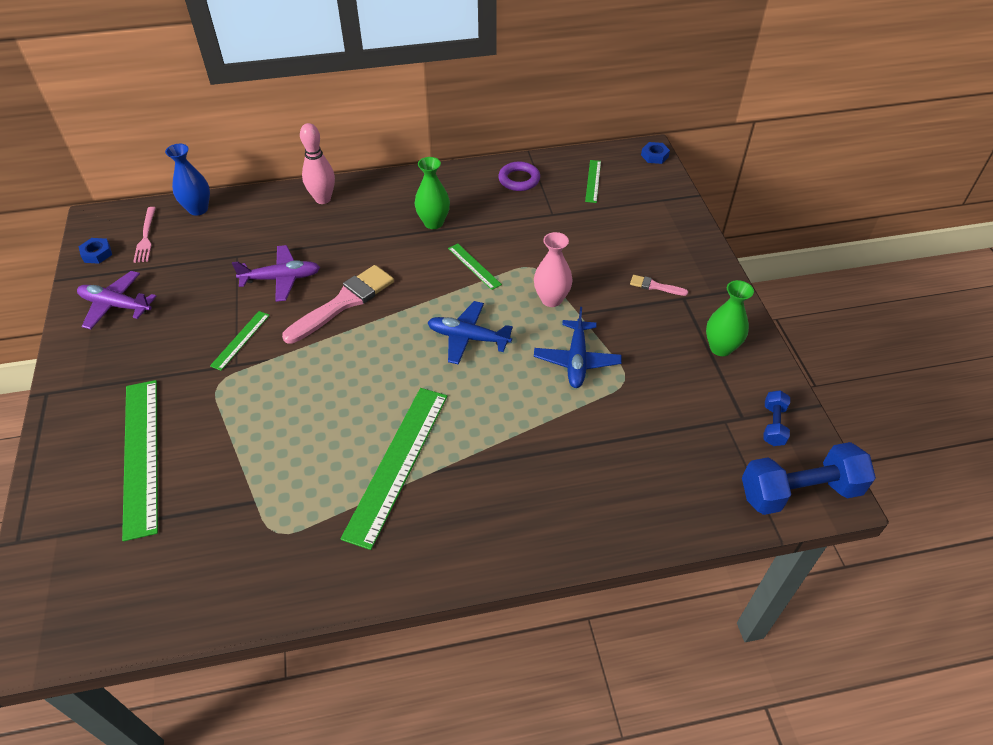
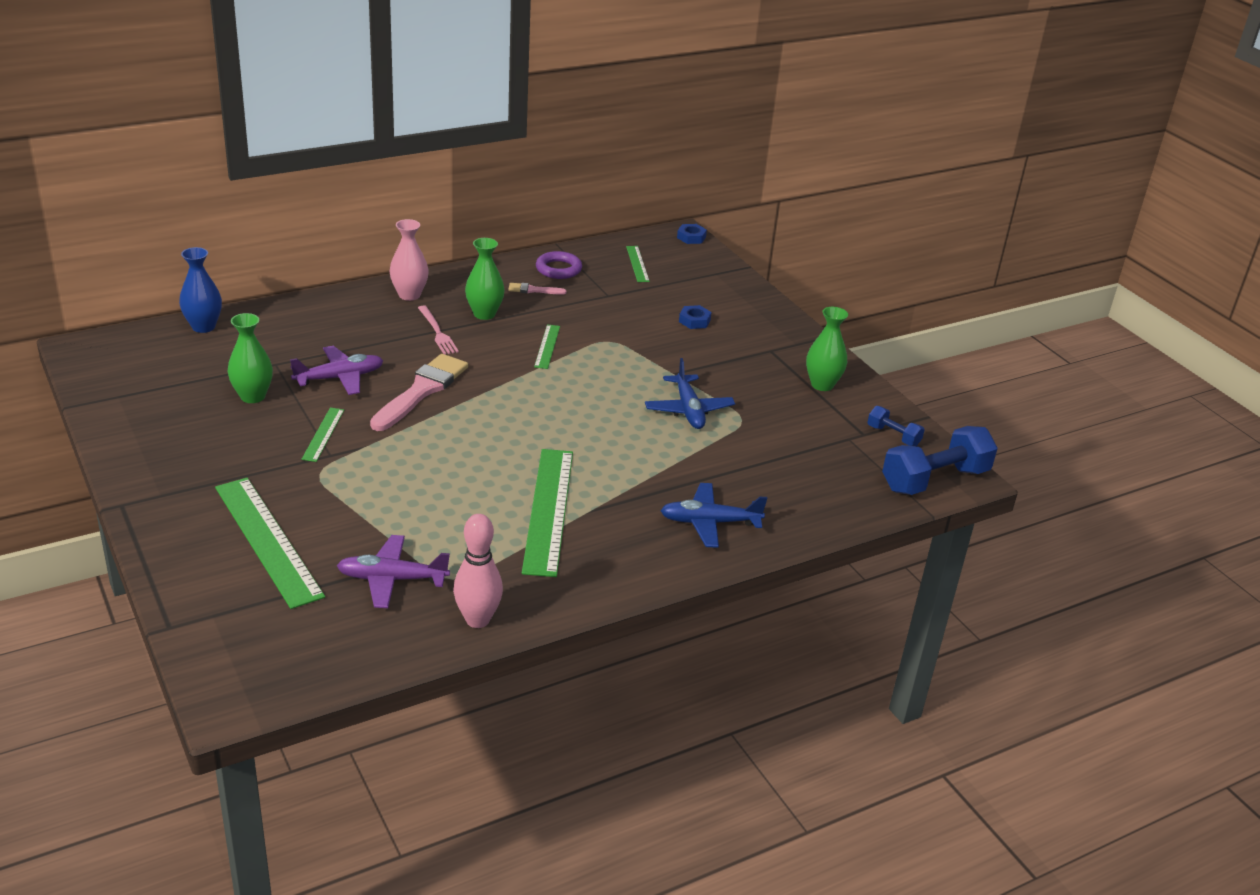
camera: 20 degrees left, 15 degrees down
(97, 253) = (103, 378): blue nut -> blue nut (694, 321)
(116, 305) = (157, 421): purple plane -> purple plane (391, 579)
(146, 237) = (154, 357): pink fork -> pink fork (437, 332)
(202, 289) = (252, 396): none -> green vase
(323, 199) = (348, 305): pink bowling pin -> pink bowling pin (477, 620)
(468, 338) = (570, 405): blue plane -> blue plane (709, 522)
(474, 266) = (547, 346): green ruler -> green ruler turned 60 degrees clockwise
(551, 299) = (640, 365): pink vase -> pink vase (409, 295)
(655, 286) = (739, 344): pink brush -> pink brush (533, 290)
(773, 425) = (893, 436): blue dumbbell -> blue dumbbell turned 45 degrees counterclockwise

